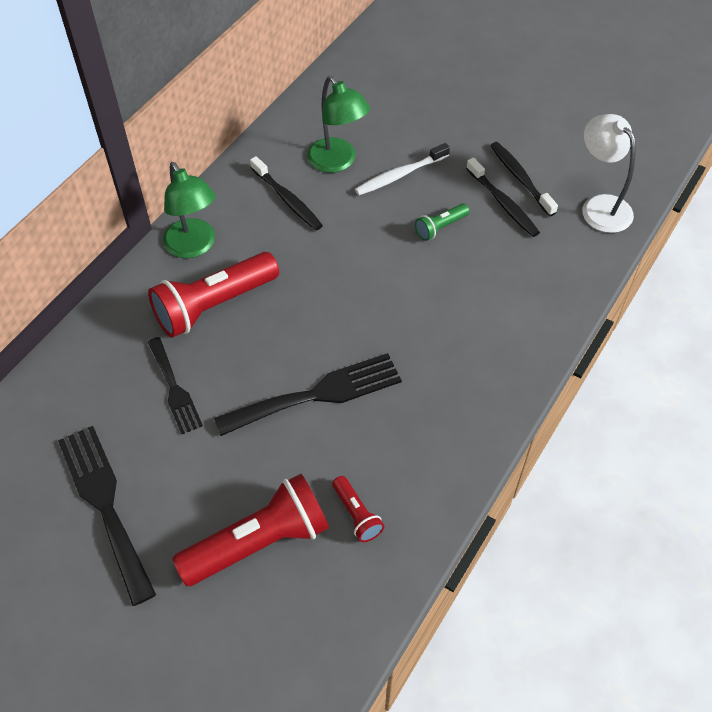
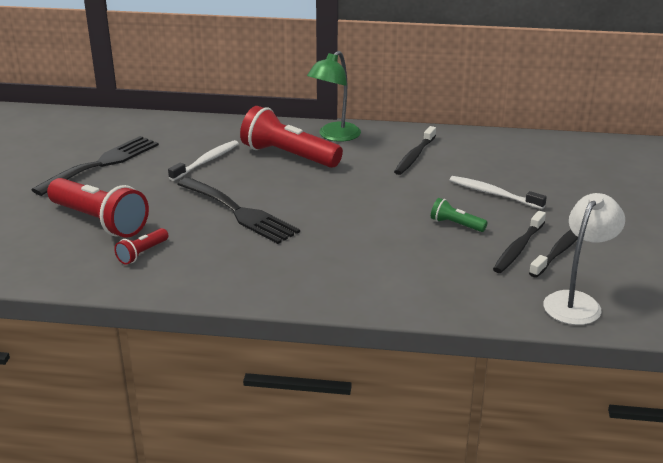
camera: 65 degrees right, 25 degrees down
(174, 389) = (206, 161): black fork -> white toothbrush
(337, 162) = (476, 165): green lamp -> none

